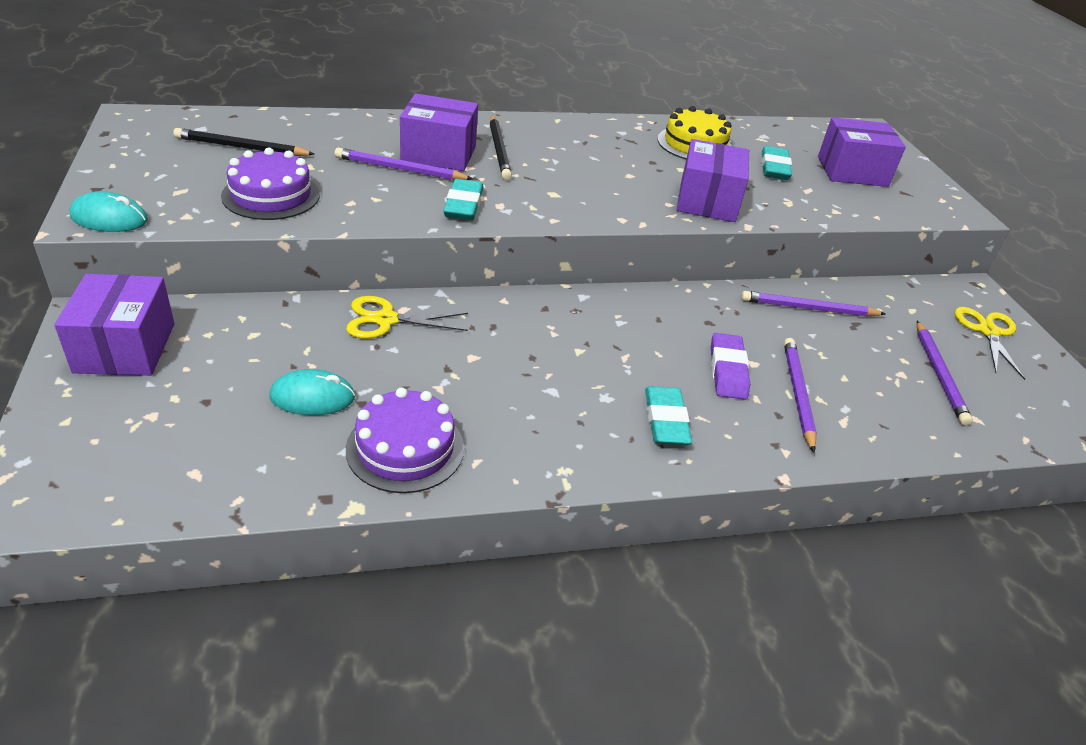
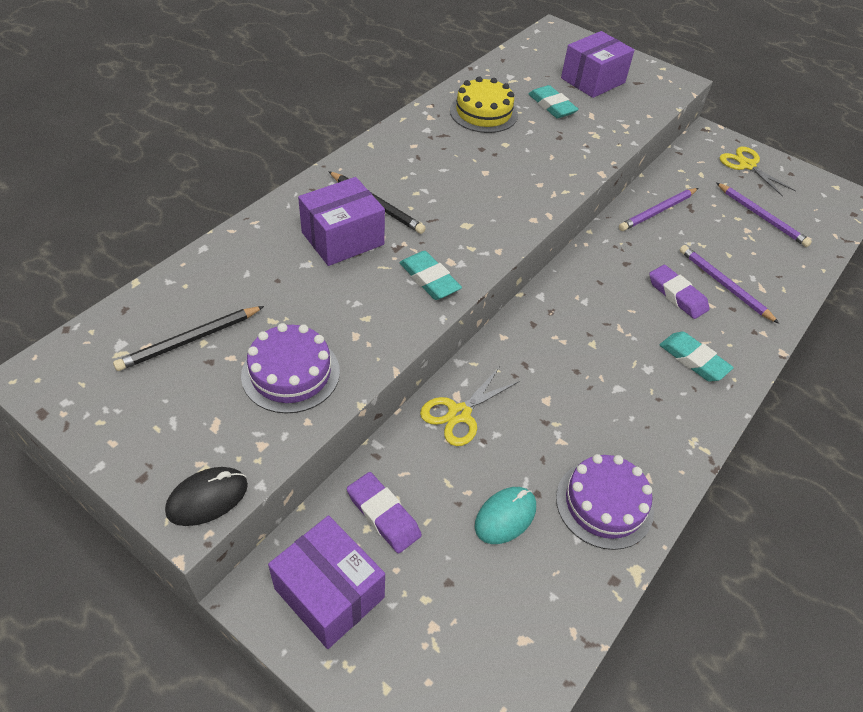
camera: 40 degrees left, 10 degrees up
(109, 218) = (207, 498): turquoise mouse -> black mouse
(231, 335) = (383, 515): none -> purple eraser
(400, 169) = (340, 275): purple pencil -> none
(707, 201) = (556, 166): purple box -> none

